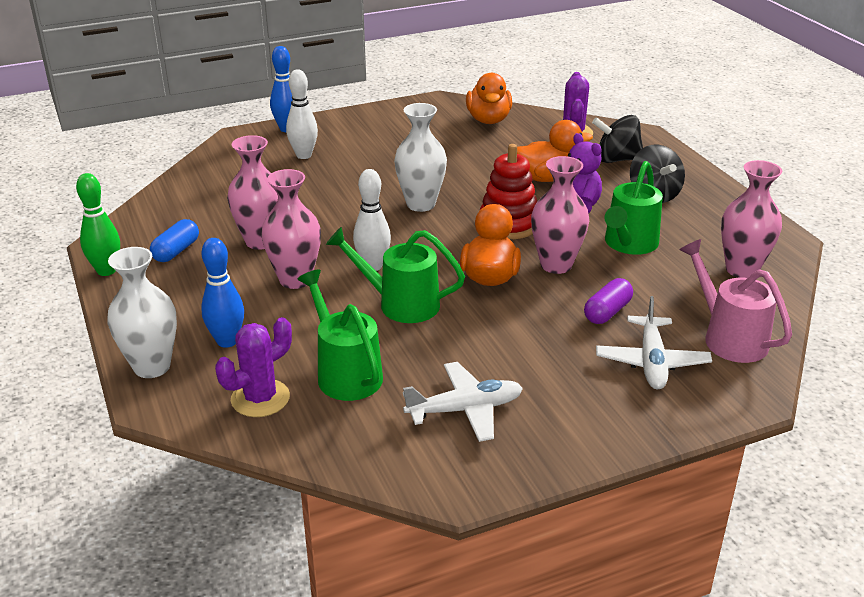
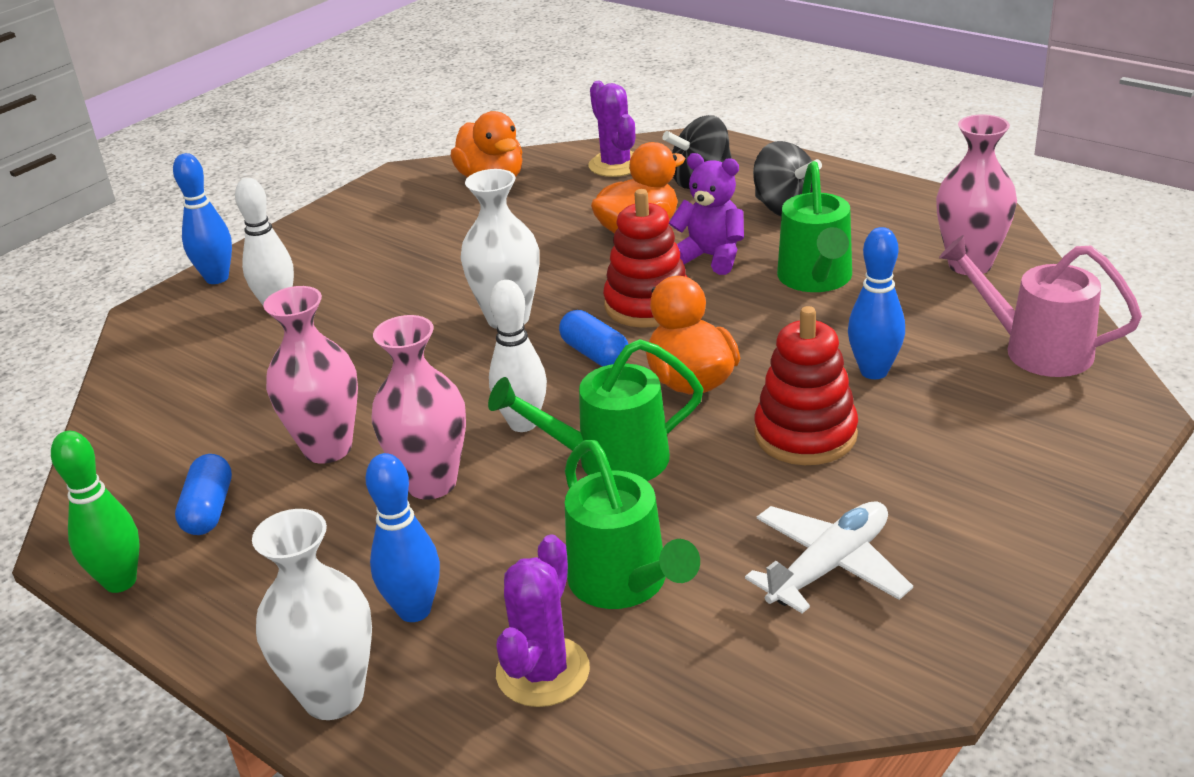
camera: 25 degrees left, 0 degrees up
(344, 372) = (625, 584): green watering can -> green watering can turned 150 degrees counterclockwise
(450, 242) = (595, 354): none -> blue capsule
(526, 332) = (805, 434): none -> red stacking toy
(556, 265) = (756, 336): pink vase -> none
(607, 312) = (874, 371): purple capsule -> blue bowling pin
(651, 362) = (983, 413): white plane -> none

